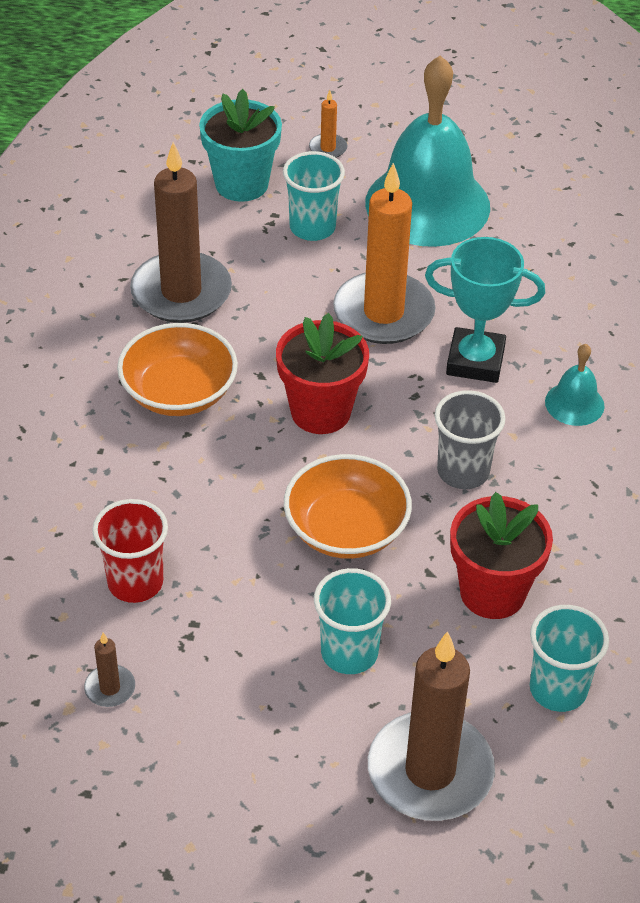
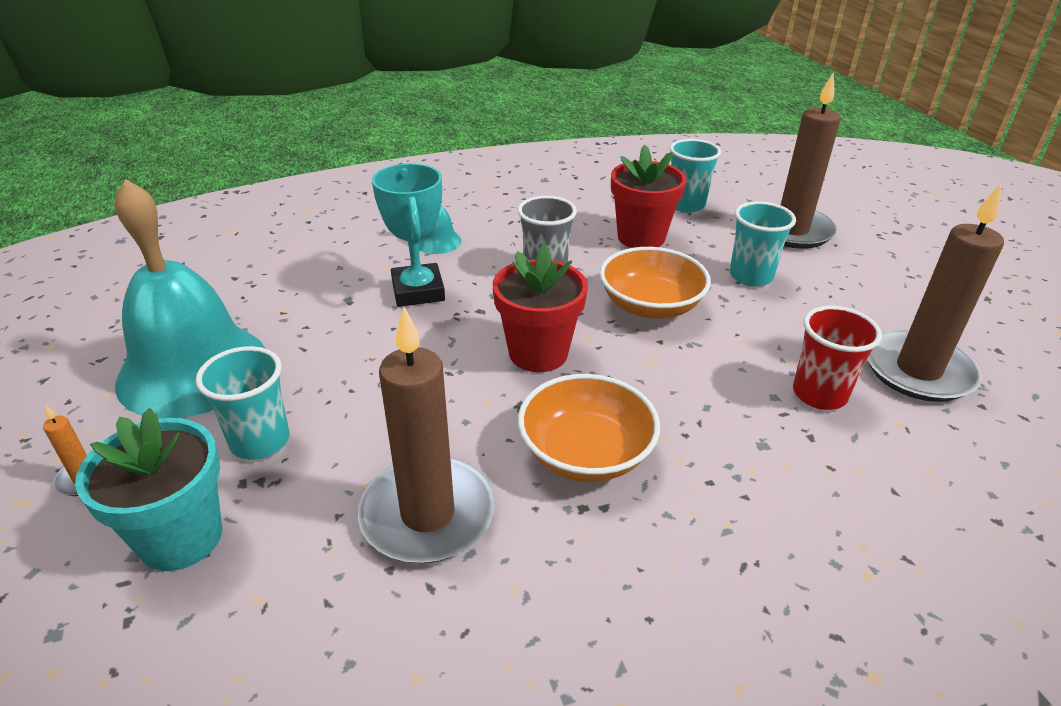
camera: 115 degrees left, 10 degrees down
(110, 688) = (918, 370): brown candle -> brown candle, size x2.41
(383, 313) = (382, 353): orange candle -> none

